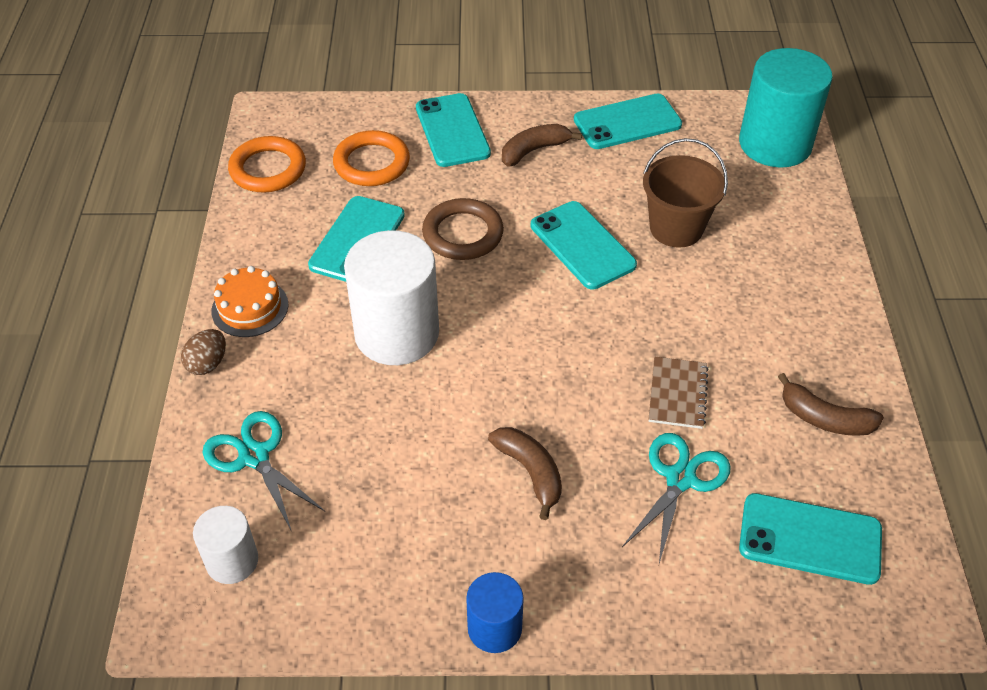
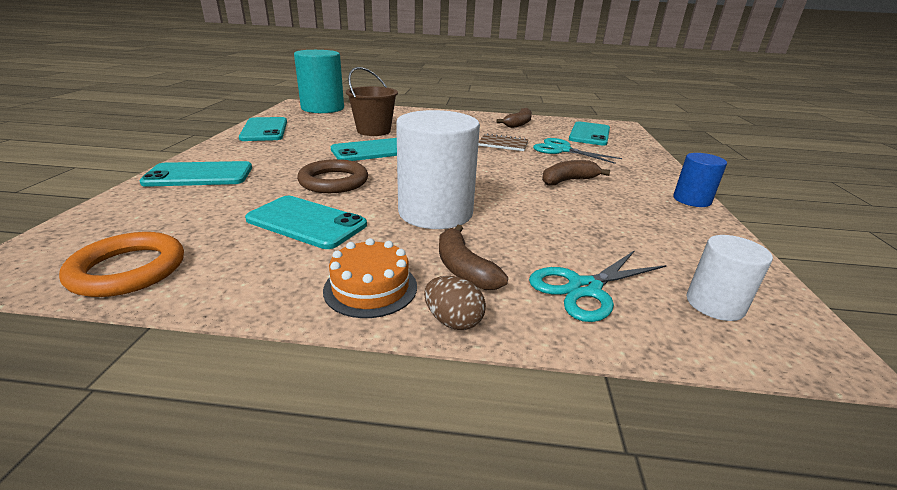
camera: 85 degrees left, 20 degrees down
(371, 163) = (199, 209): orange ring -> none
(534, 150) = (261, 153): brown banana -> brown banana (464, 268)

